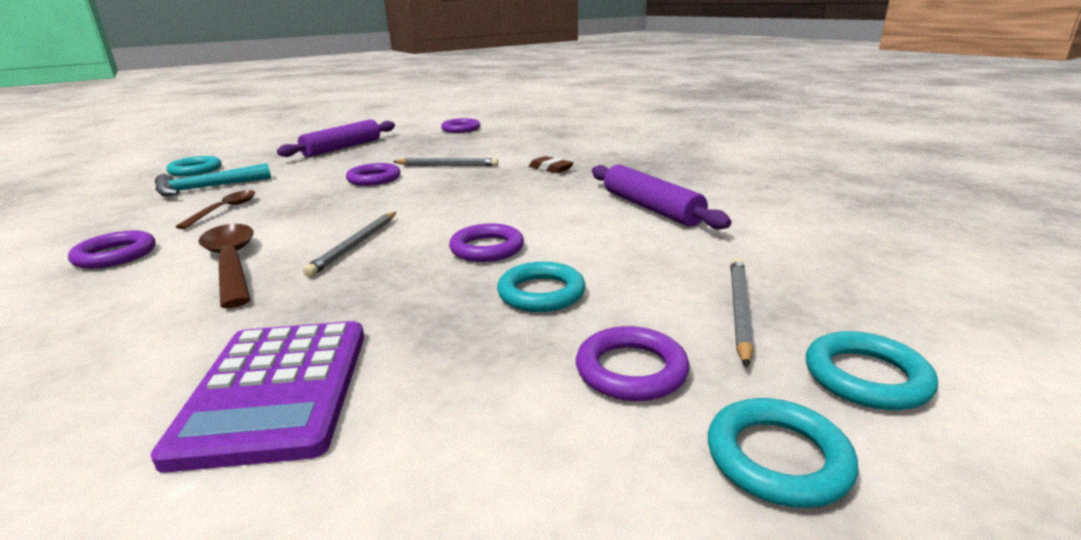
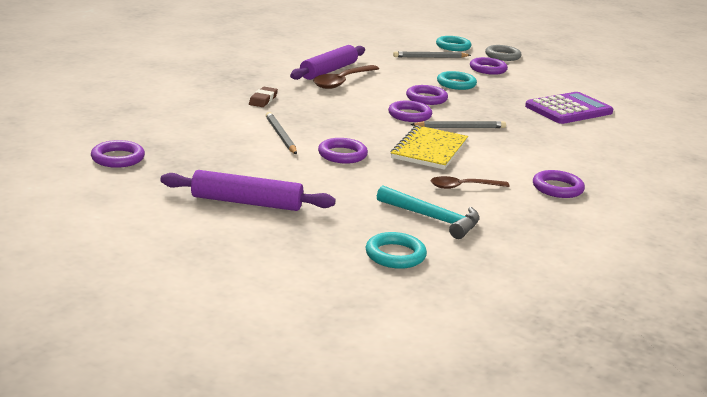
camera: 120 degrees left, 0 degrees up
(231, 263) = (518, 150): brown spoon -> brown spoon (342, 82)
(324, 213) = (429, 150): none -> yellow notebook
(435, 224) = (409, 115): none -> purple ring
(777, 458) = (502, 56): turquoise ring -> grey ring

